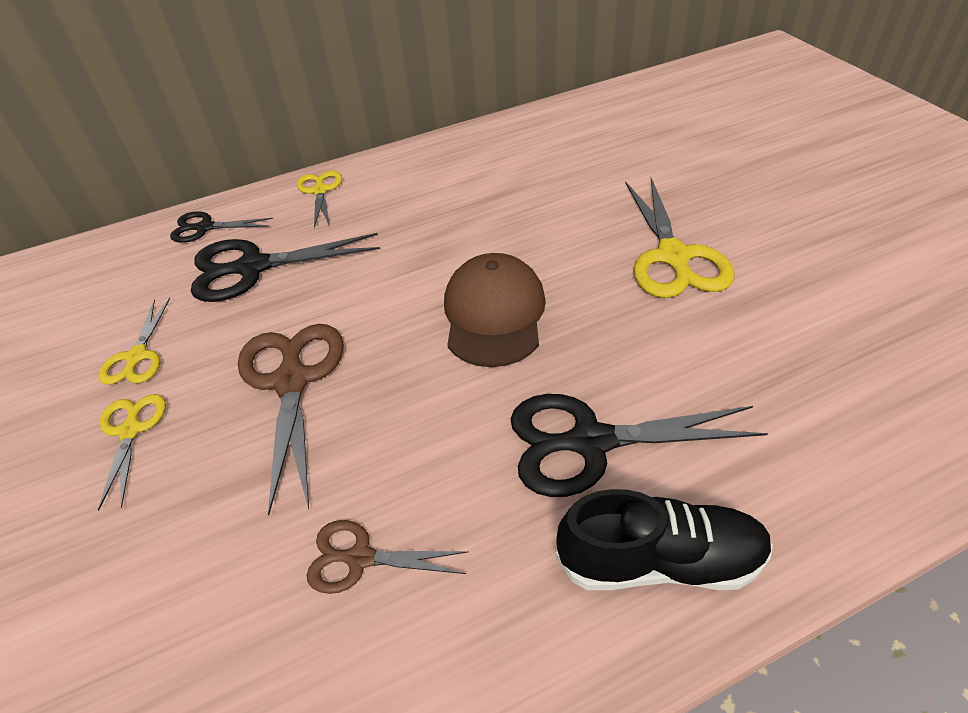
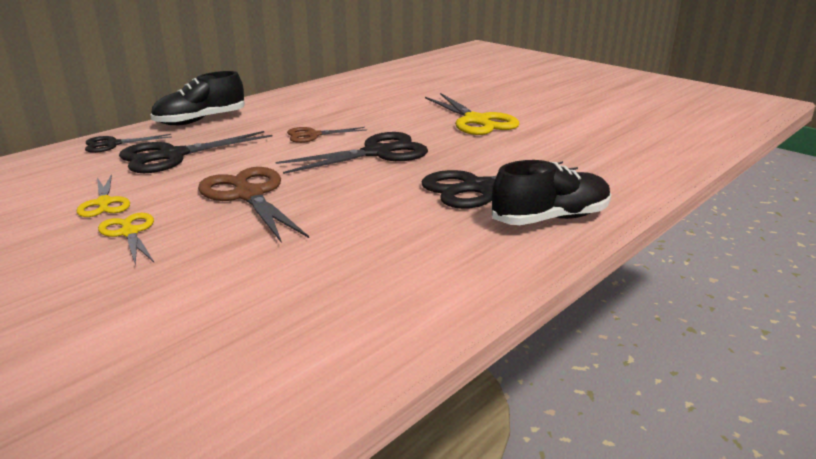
camera: 25 degrees left, 20 degrees down
(320, 191) = (200, 120): yellow scissors -> black shoe
(360, 558) = (362, 250): brown scissors -> brown scissors (313, 135)
(494, 314) = (377, 153): brown cap -> black scissors

